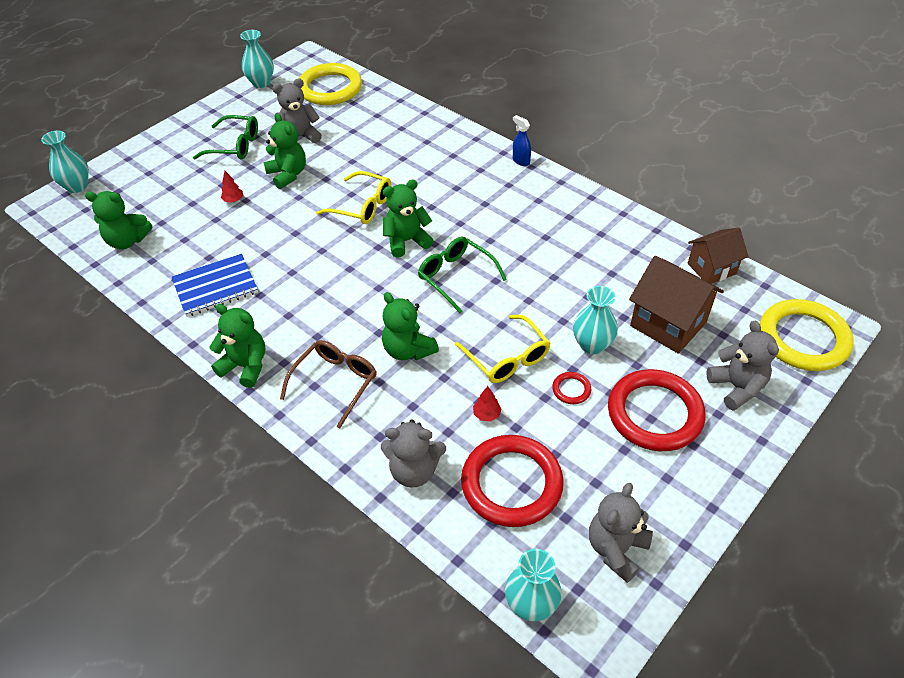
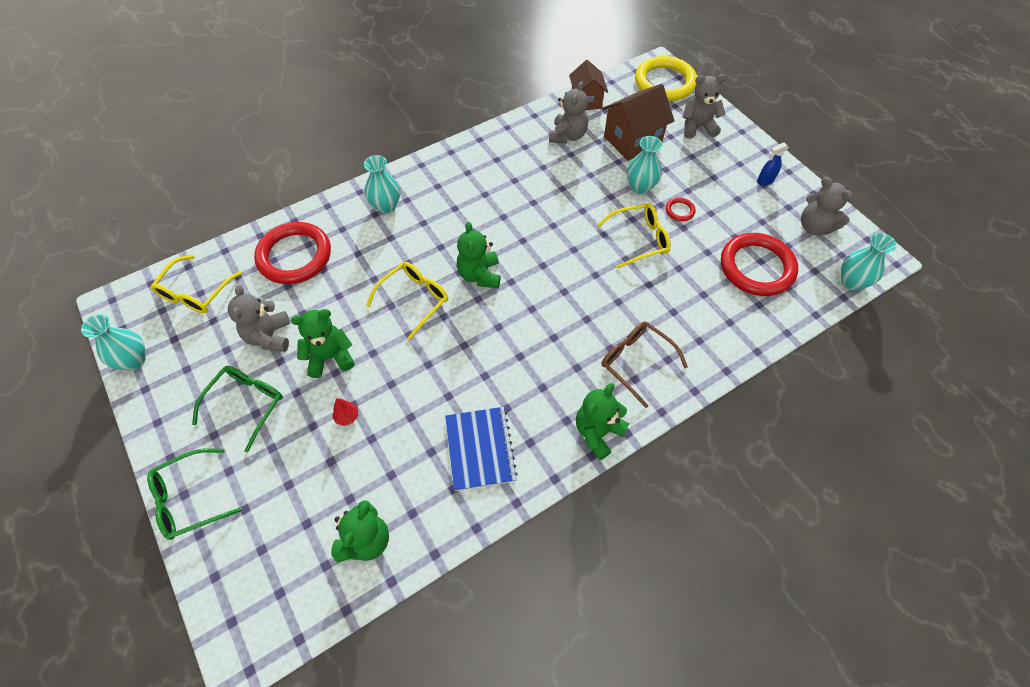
camera: 75 degrees left, 10 degrees up
(77, 186) = (223, 605): turquoise vase -> turquoise vase (386, 206)
(330, 88) = (195, 292): yellow ring -> yellow glasses
(408, 350) = (613, 302): green teddy bear -> none
(414, 470) = (736, 324): grey teddy bear -> grey teddy bear (567, 136)
(456, 276) = (539, 250): green glasses -> green glasses (189, 499)
(487, 414) = (692, 266): red tree -> none
(521, 161) = (410, 169): blue spray bottle -> blue spray bottle (765, 181)
(654, 413) = (710, 174): red ring -> red ring (294, 256)

